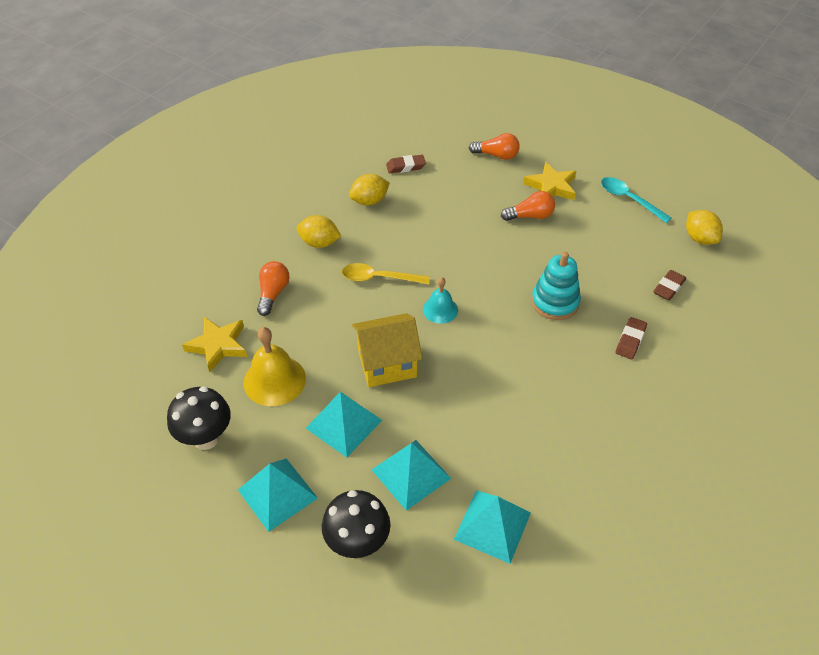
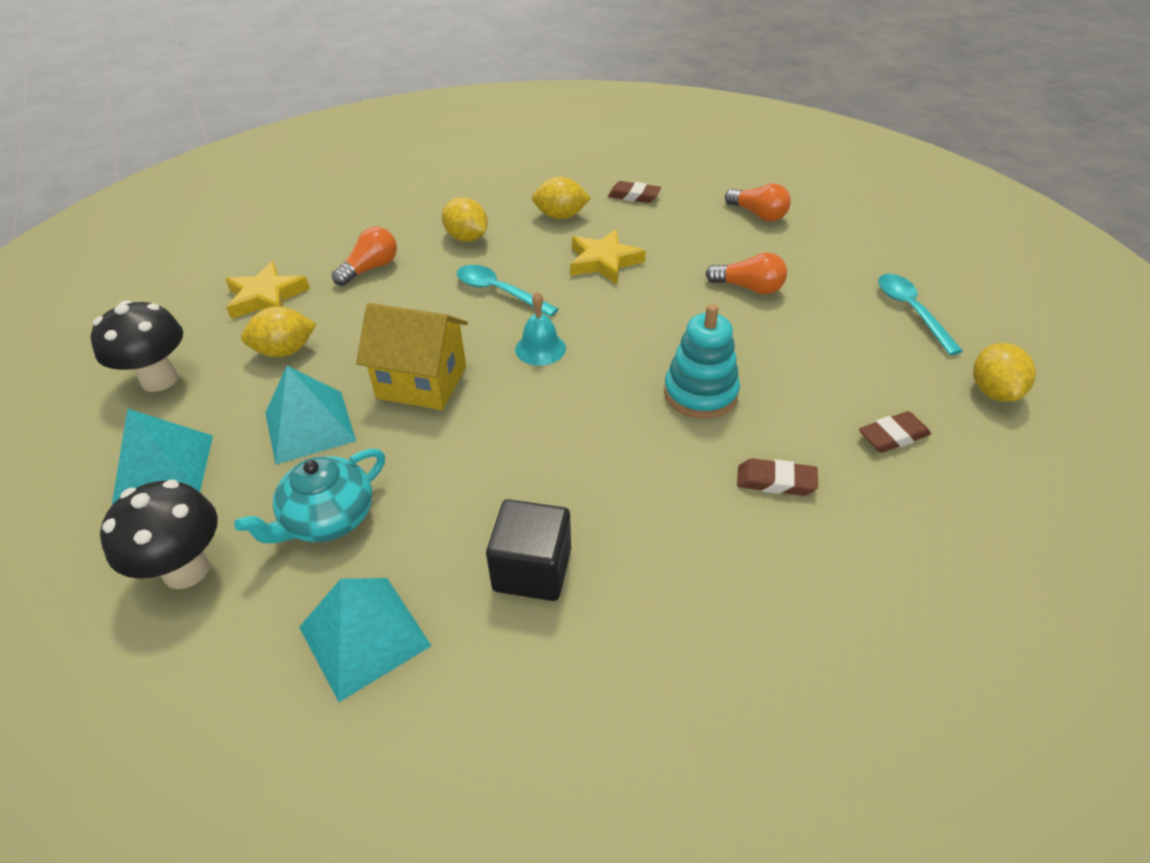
camera: 30 degrees right, 5 degrees down
(274, 380) = (285, 351): yellow bell -> yellow lemon
(378, 278) = (498, 292): yellow spoon -> turquoise spoon
(411, 474) = (327, 518): turquoise pyramid -> turquoise teapot
(547, 448) = (532, 570): none -> black cube
(551, 186) = (806, 265): yellow star -> yellow star (604, 261)
(630, 340) = (775, 481): brown eraser -> brown eraser turned 45 degrees clockwise

